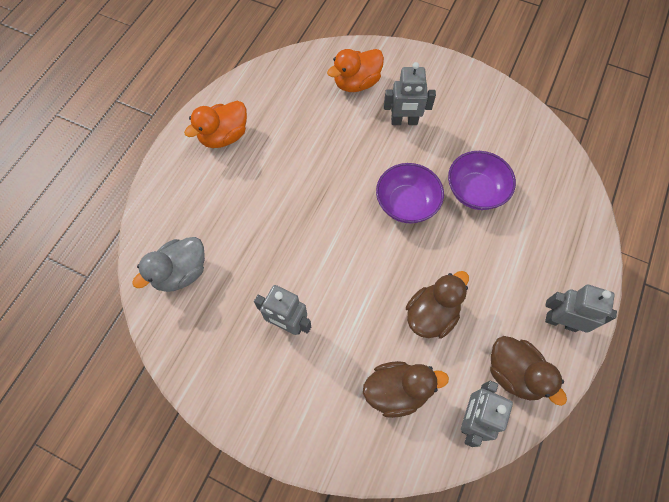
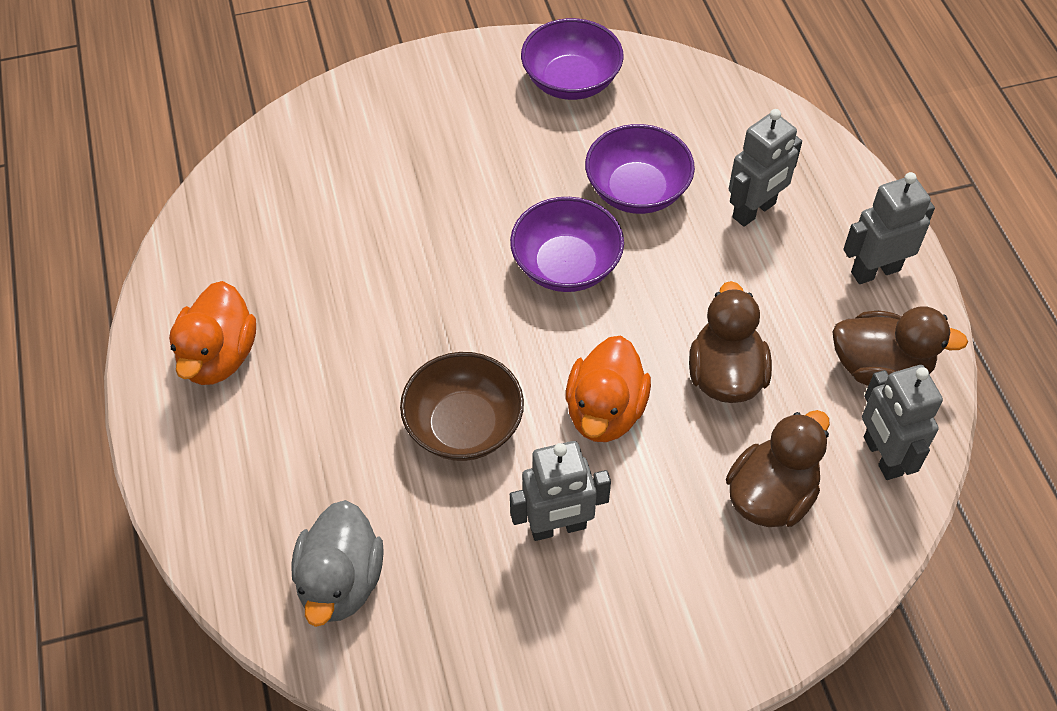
camera: 40 degrees left, 10 degrees down
(292, 244) = (464, 426): none -> brown bowl
(356, 83) = (348, 158): orange duck -> orange duck (605, 411)
(404, 121) = (463, 166): grey robot -> grey robot (754, 211)
(494, 114) = (571, 81): none -> purple bowl

